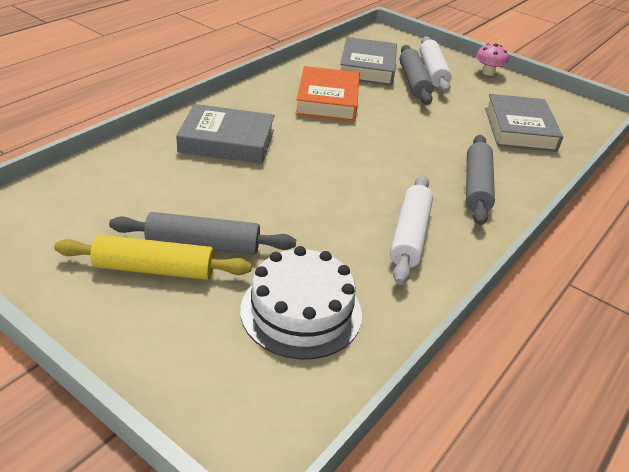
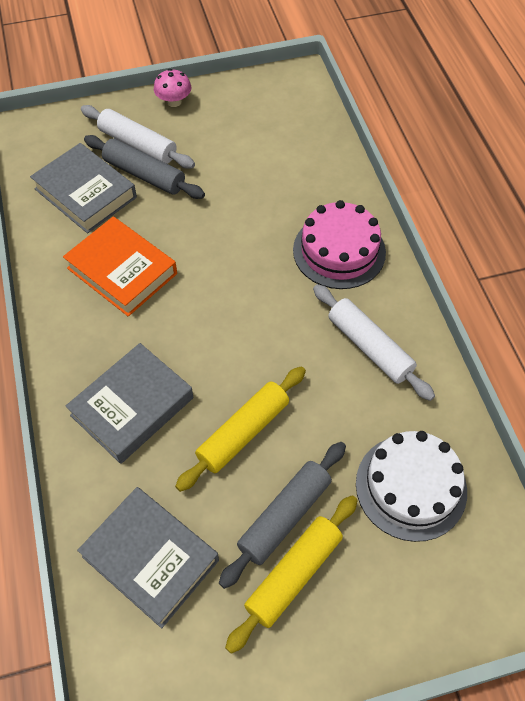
camera: 50 degrees left, 20 degrees up
(257, 197) = (243, 432): none -> yellow rolling pin
(476, 186) = (339, 251): grey rolling pin -> pink cake
(519, 129) = (282, 154): grey book -> grey book (150, 558)

